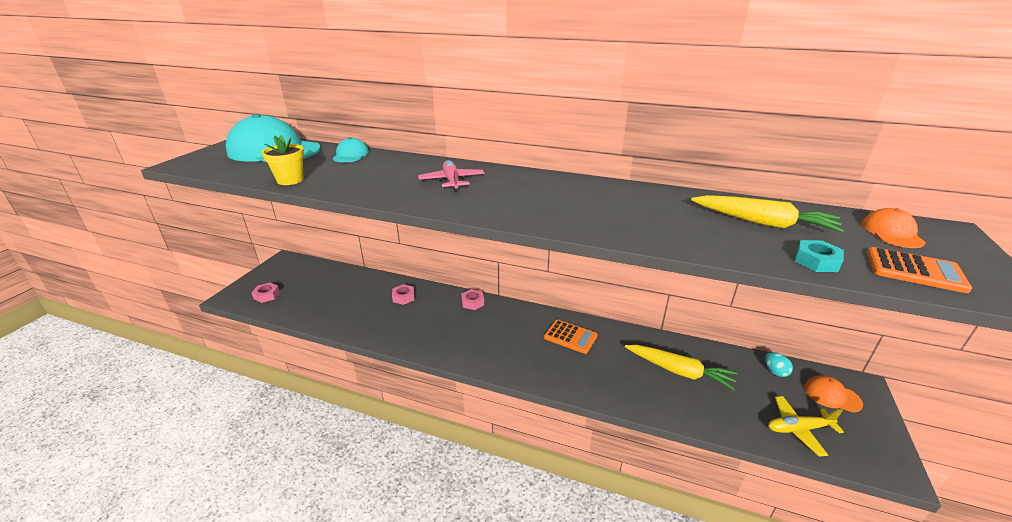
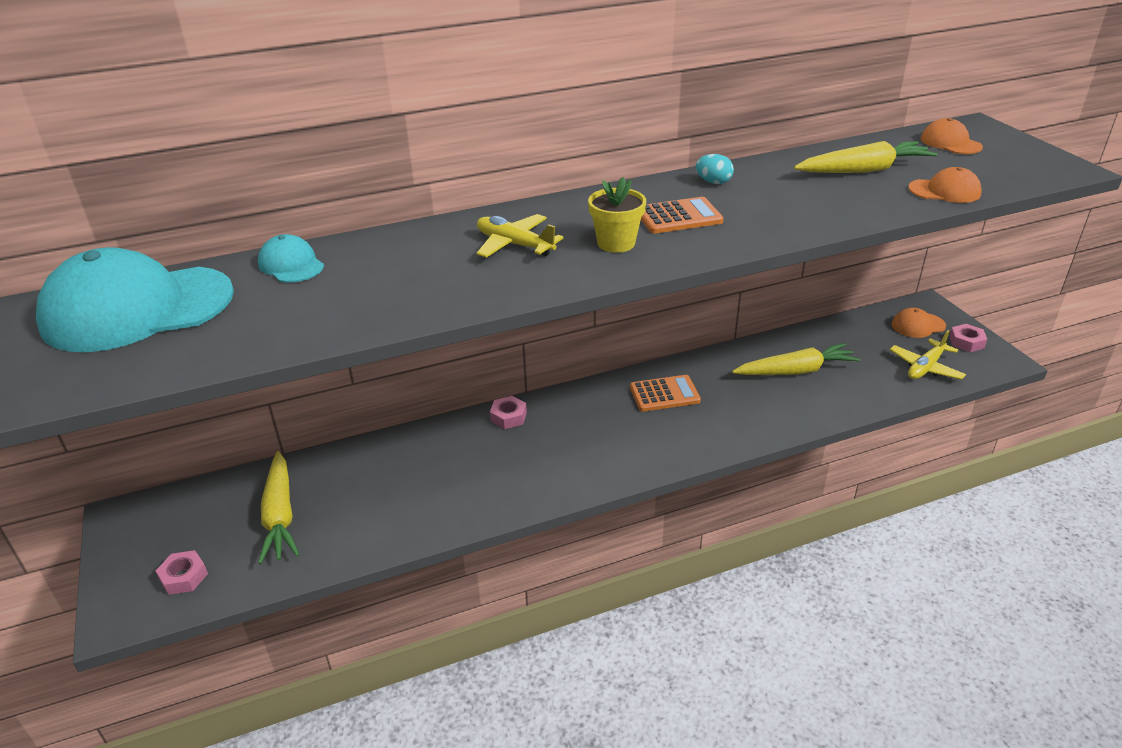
camera: 40 degrees left, 5 degrees up
(290, 180) = (289, 336): yellow flower pot -> yellow flower pot (616, 243)
(327, 291) = (280, 515): none -> yellow carrot
(403, 297) = (409, 460): pink nut -> pink nut (966, 342)
(452, 181) = (514, 245): pink plane -> yellow plane
(775, 371) = (862, 327): turquoise egg -> turquoise egg (713, 182)
(816, 261) = (944, 191): turquoise nut -> orange cap
(914, 271) = (1003, 171): orange calculator -> orange calculator (678, 217)

